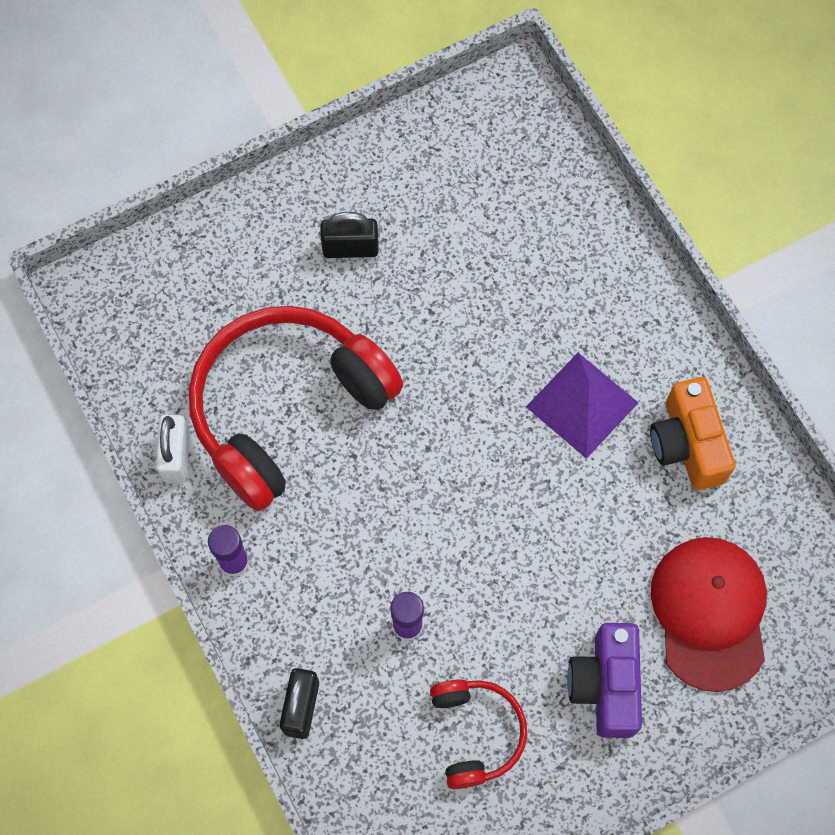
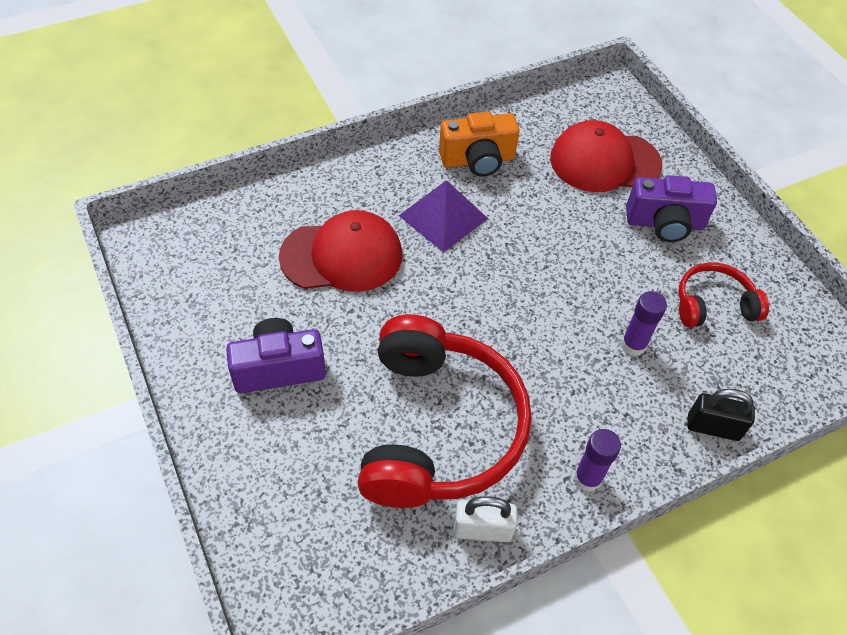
camera: 90 degrees left, 15 degrees down
(287, 409) = (437, 428): red headphones -> red headphones turned 135 degrees counterclockwise
(350, 248) = (279, 368): black padlock -> purple camera
(508, 294) = (342, 255): none -> red cap

